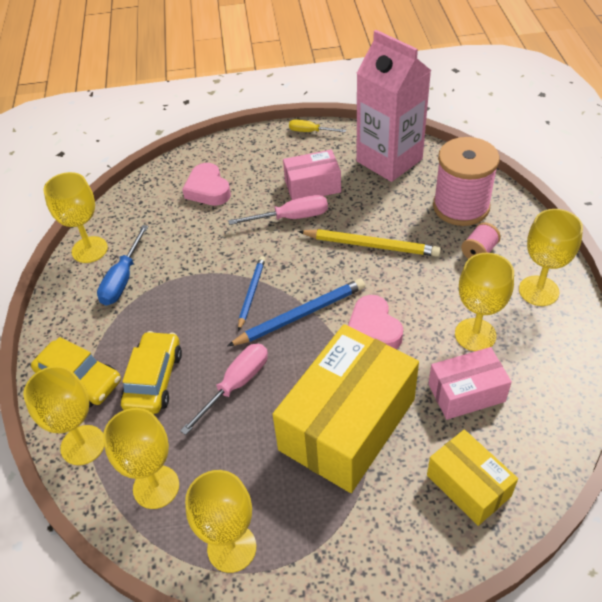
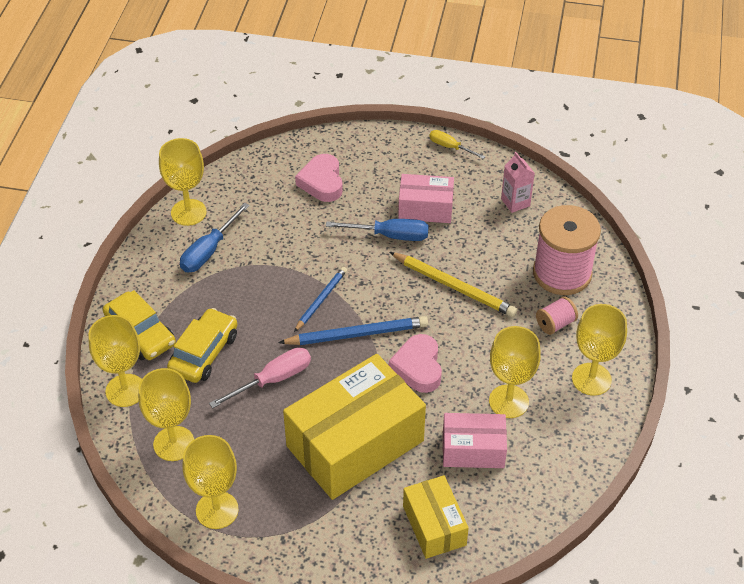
camera: 15 degrees right, 0 degrees up
(291, 217) = (390, 235): pink screwdriver -> blue screwdriver
(389, 160) = (515, 202): pink carton -> pink carton, size x0.43

